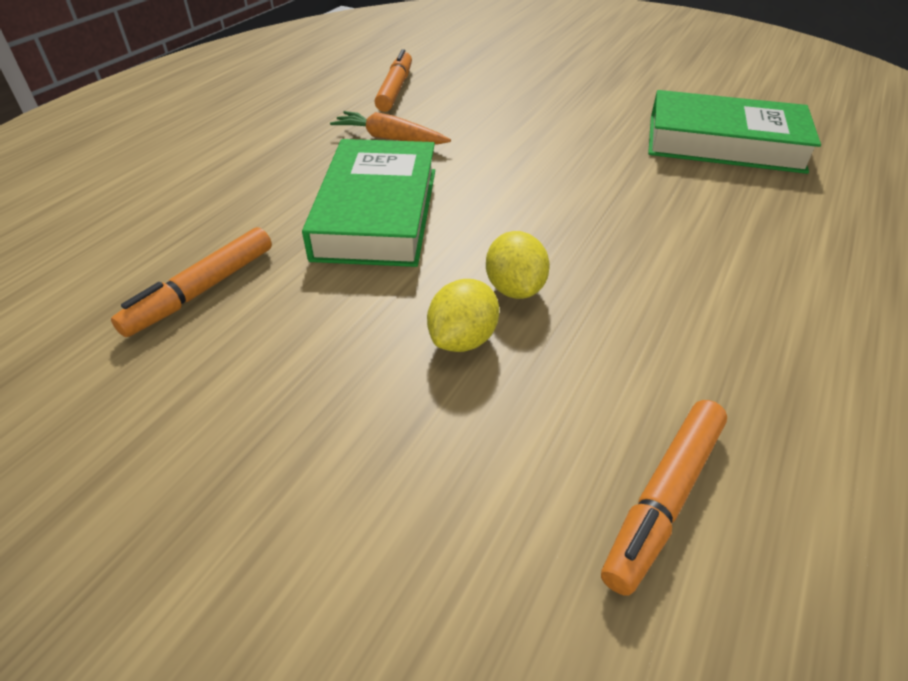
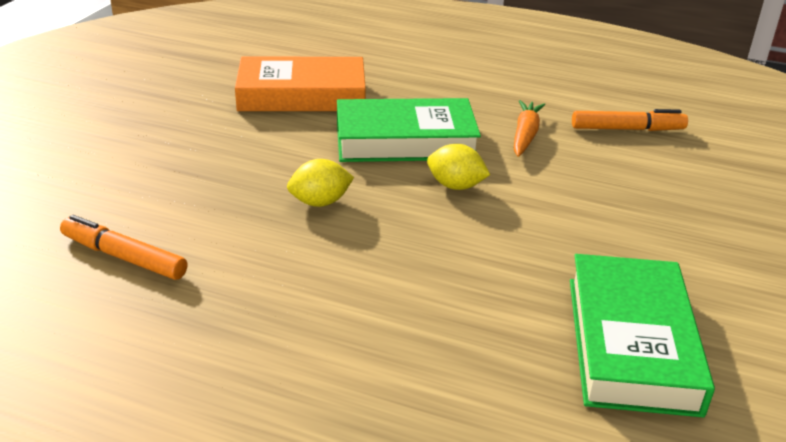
camera: 80 degrees right, 10 degrees down
(202, 290) = (302, 95): orange marker -> orange book
(463, 339) = (263, 184): yellow lemon -> yellow lemon (455, 186)

